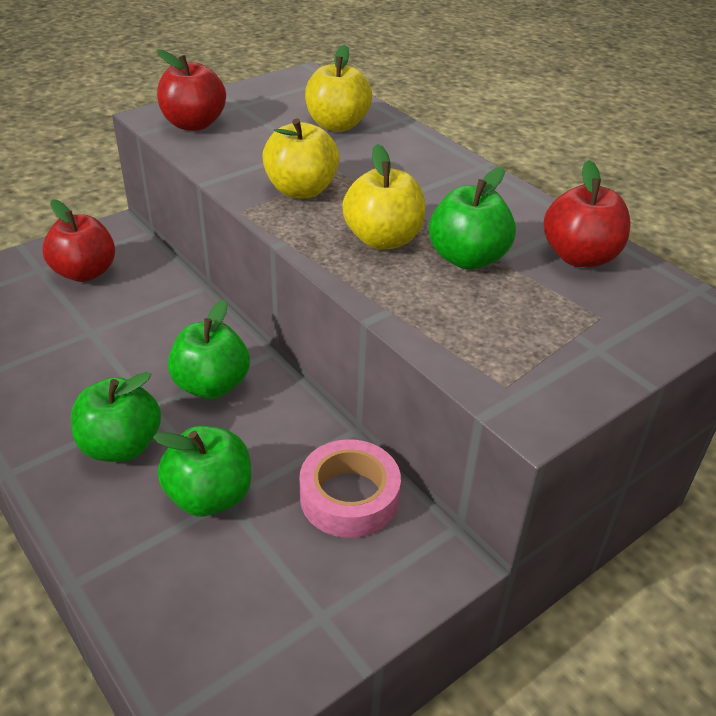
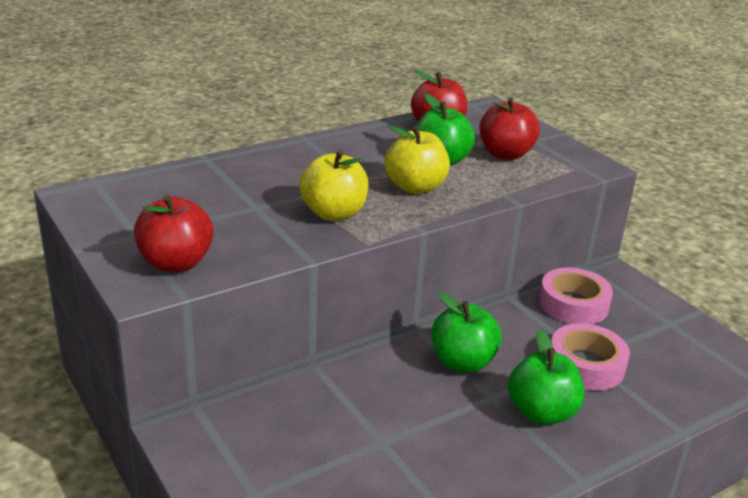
camera: 85 degrees left, 10 degrees down
(85, 272) = (271, 453): red apple -> red apple (505, 154)
(210, 496) = (586, 365): green apple -> pink tape
(337, 125) = (209, 187): yellow apple -> none

